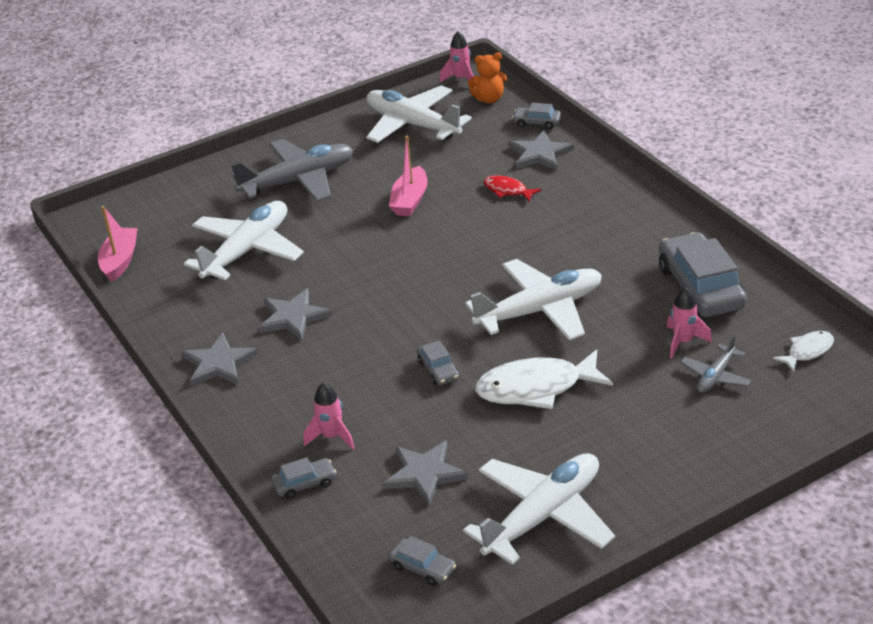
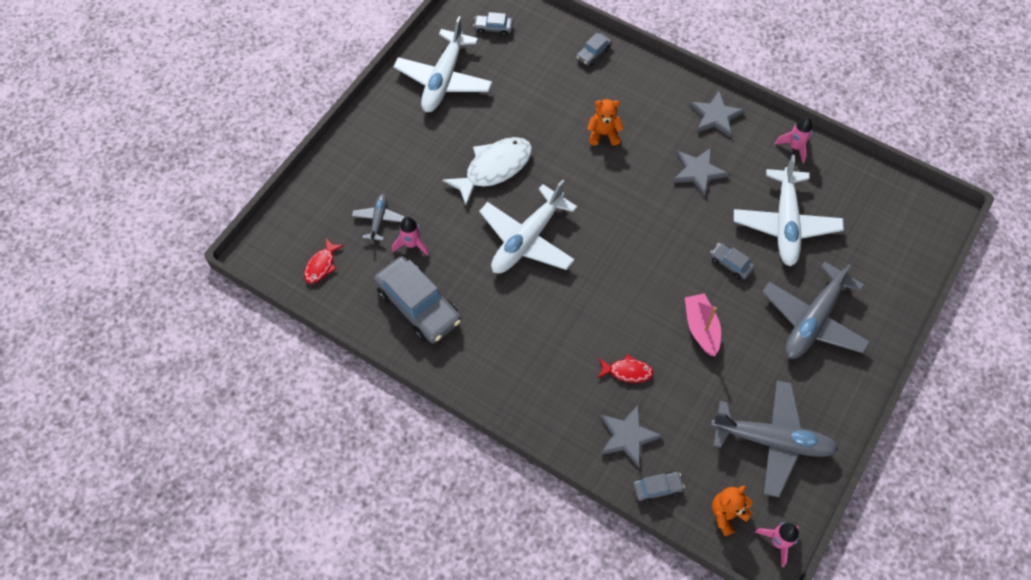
camera: 150 degrees right, 25 degrees up
(120, 261) = (870, 180): pink boat -> none
(332, 437) = (600, 88): pink rocket -> pink rocket (794, 147)
(371, 384) = (603, 134): none -> orange teddy bear
(412, 124) = (773, 441): white plane -> grey plane
(425, 474) = (527, 83): grey star -> none
(438, 370) = (567, 161): grey car -> grey car (730, 263)
(807, 351) = (321, 265): white fish -> red fish

